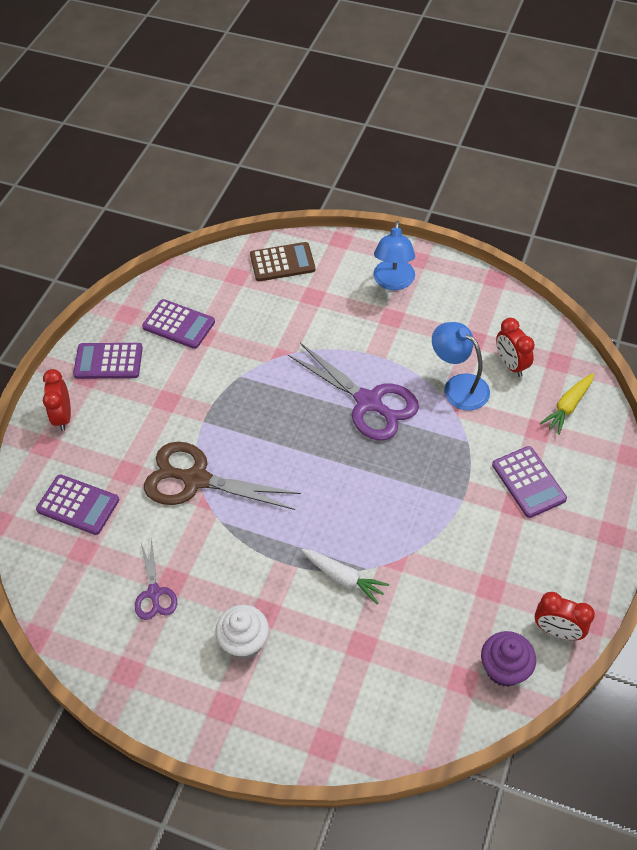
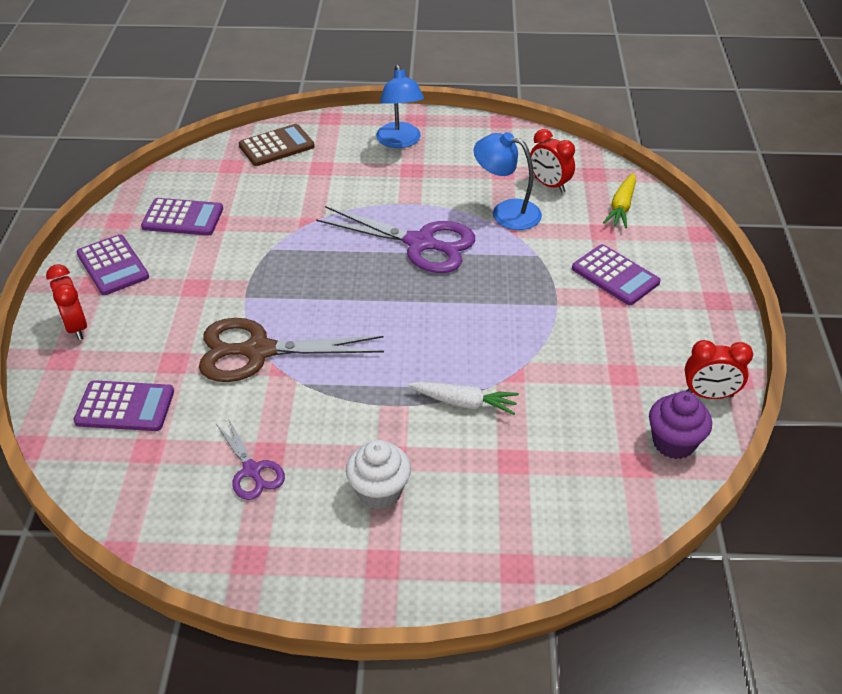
camera: 20 degrees left, 10 degrees down
(108, 361) = (112, 265): purple calculator -> purple calculator turned 105 degrees counterclockwise

